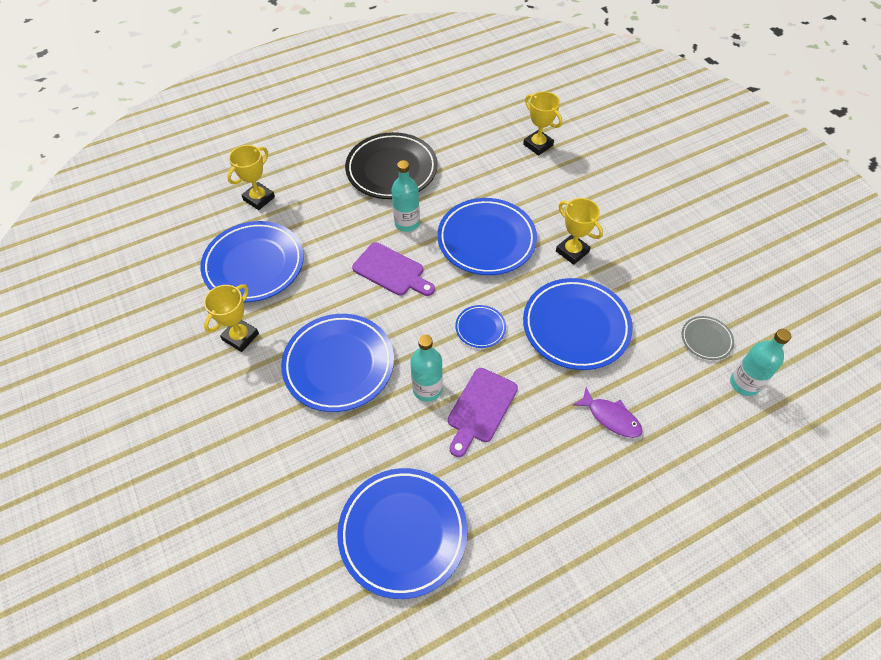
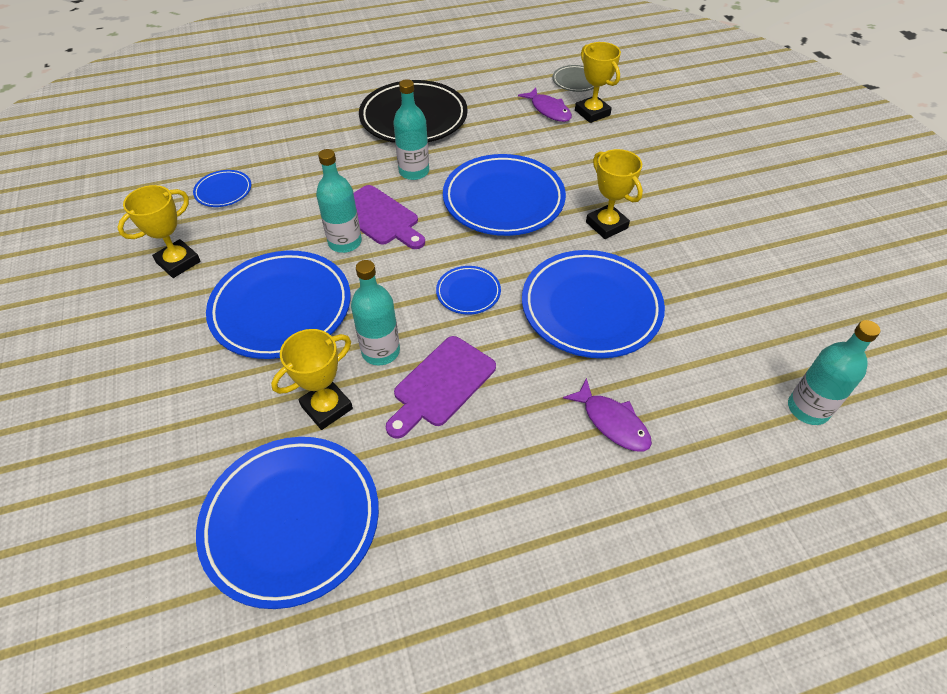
camera: 10 degrees right, 5 degrees down
(254, 265) = (223, 191): blue plate -> blue plate, size x0.47
(259, 198) = (255, 128): yellow trophy -> yellow trophy (326, 407)
(370, 298) = (345, 242): none -> turquoise bottle
(502, 147) = (548, 110): none -> purple fish
(706, 339) = (763, 347): grey plate -> grey plate (575, 81)

